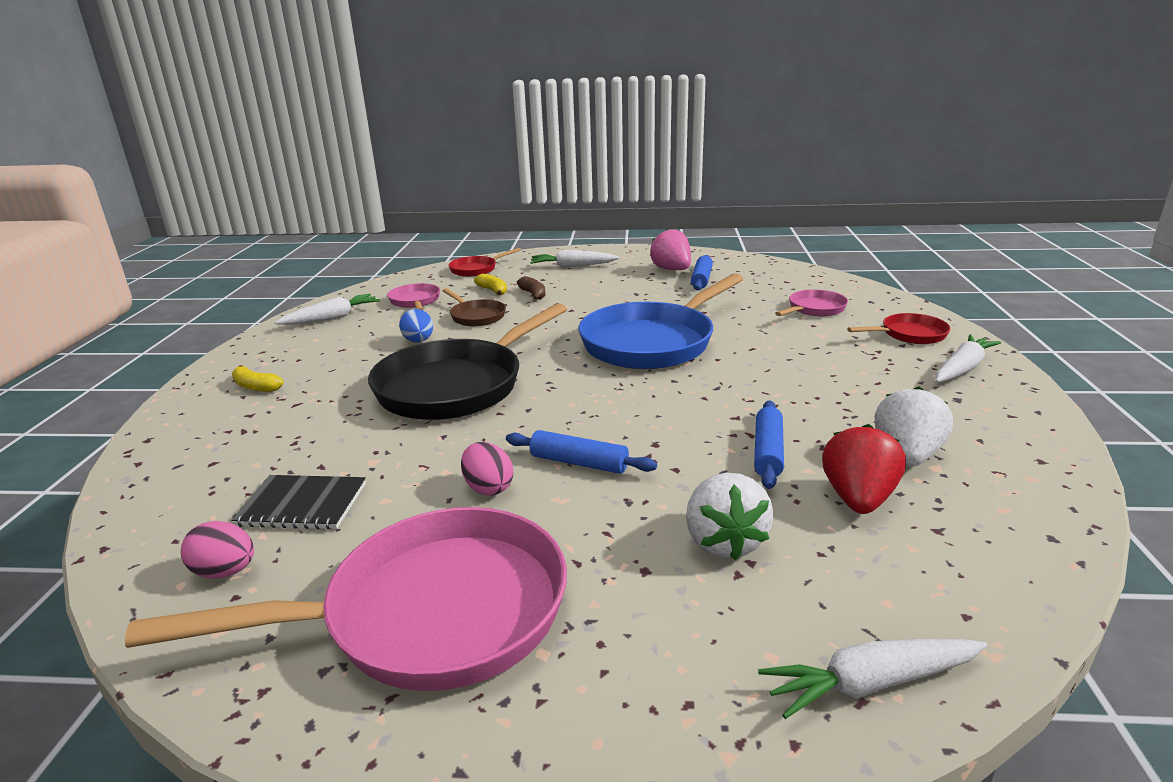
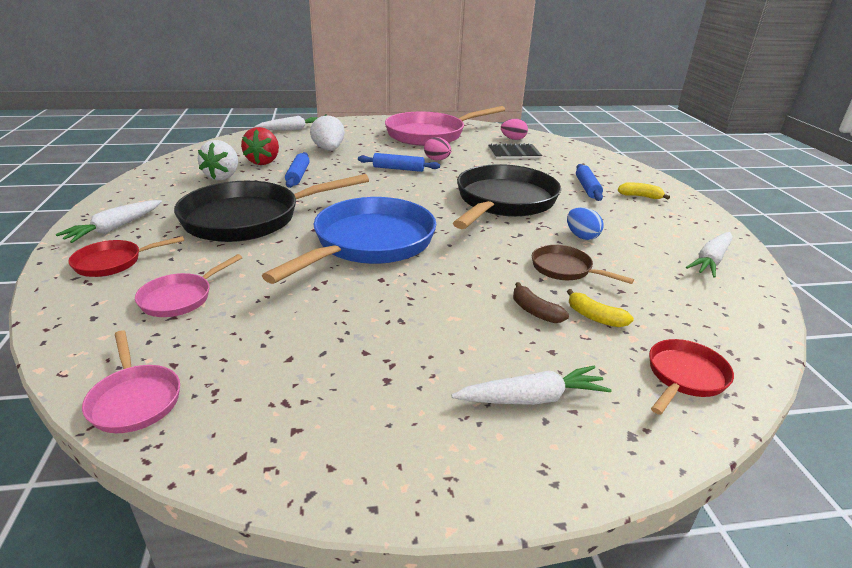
camera: 165 degrees right, 5 degrees up
(415, 301) = (664, 291): pink pan -> pink pan (135, 400)
(672, 270) = (353, 393): pink strawberry -> none
(701, 279) = (306, 363): blue rolling pin -> blue rolling pin (587, 188)
(803, 374) = (249, 218): none -> black pan

